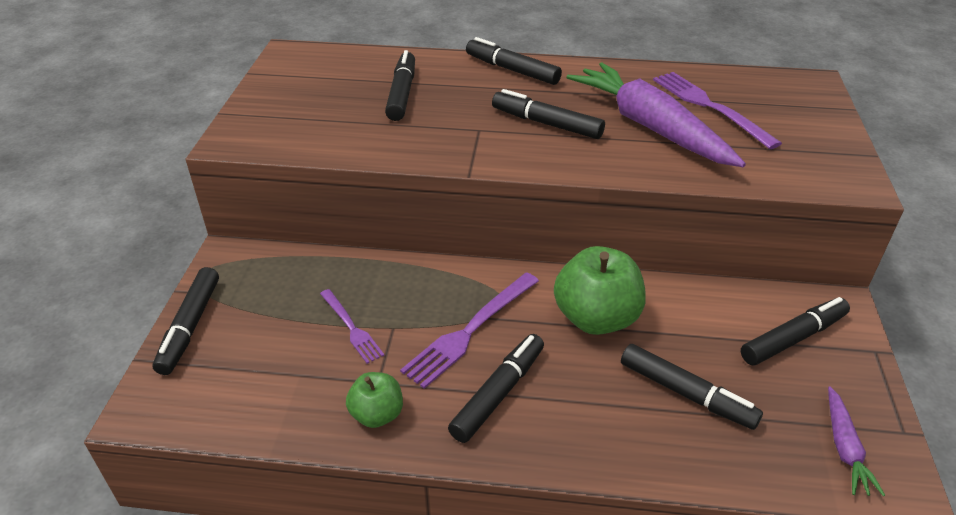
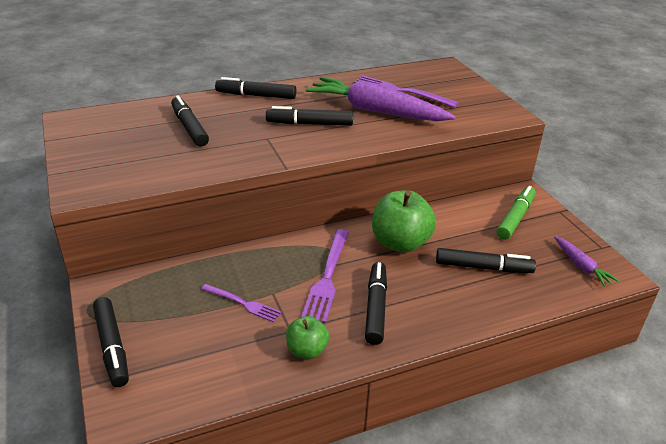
camera: 30 degrees left, 5 degrees down
(793, 338) = (515, 218): black marker -> green marker

